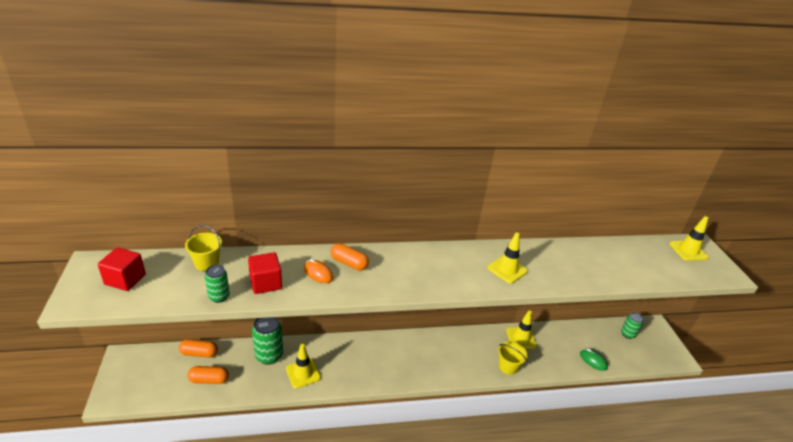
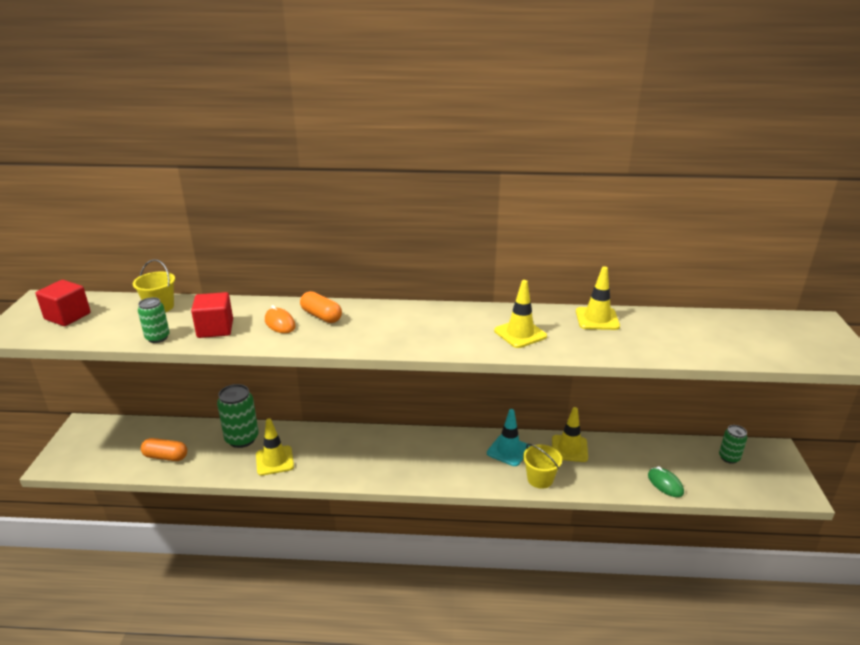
camera: 15 degrees right, 5 degrees down
(199, 353) = (165, 429): orange capsule -> none
(479, 344) = (508, 450): none -> turquoise traffic cone
(688, 250) = (798, 329): yellow traffic cone -> yellow traffic cone (597, 319)

